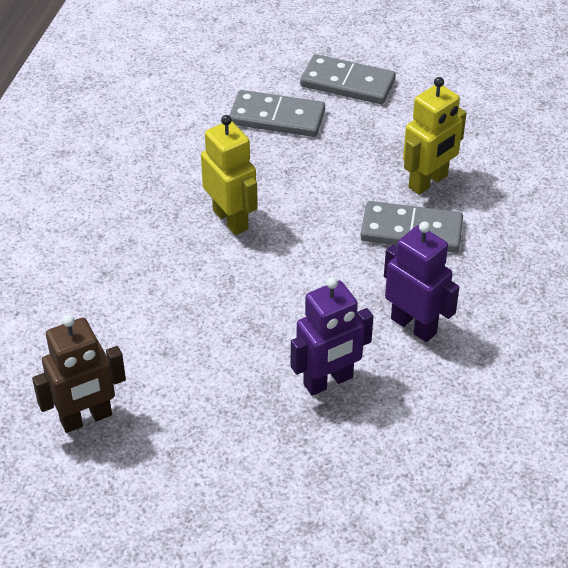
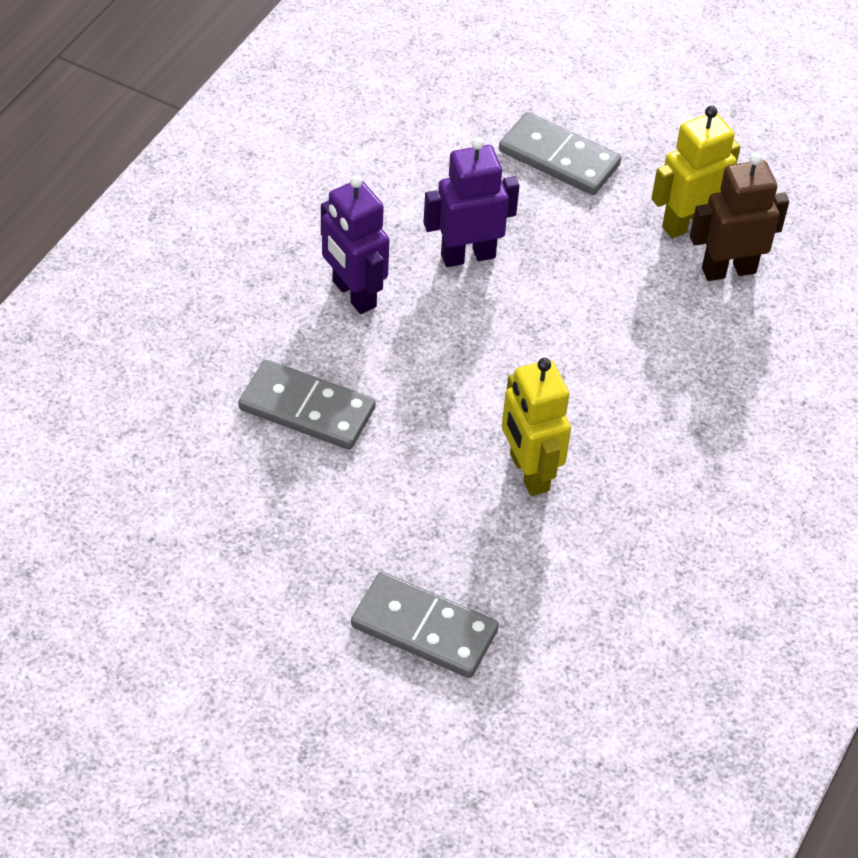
camera: 170 degrees left, 5 degrees up
(347, 83) = (298, 673): grey domino -> grey domino (559, 158)
(428, 182) = (254, 474): yellow robot -> yellow robot (687, 224)

